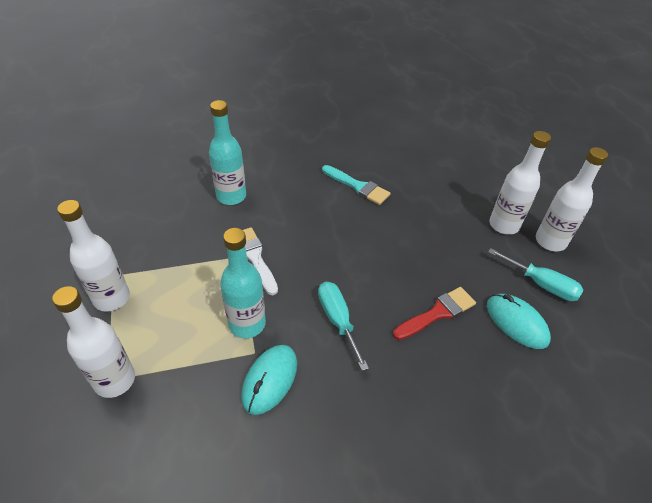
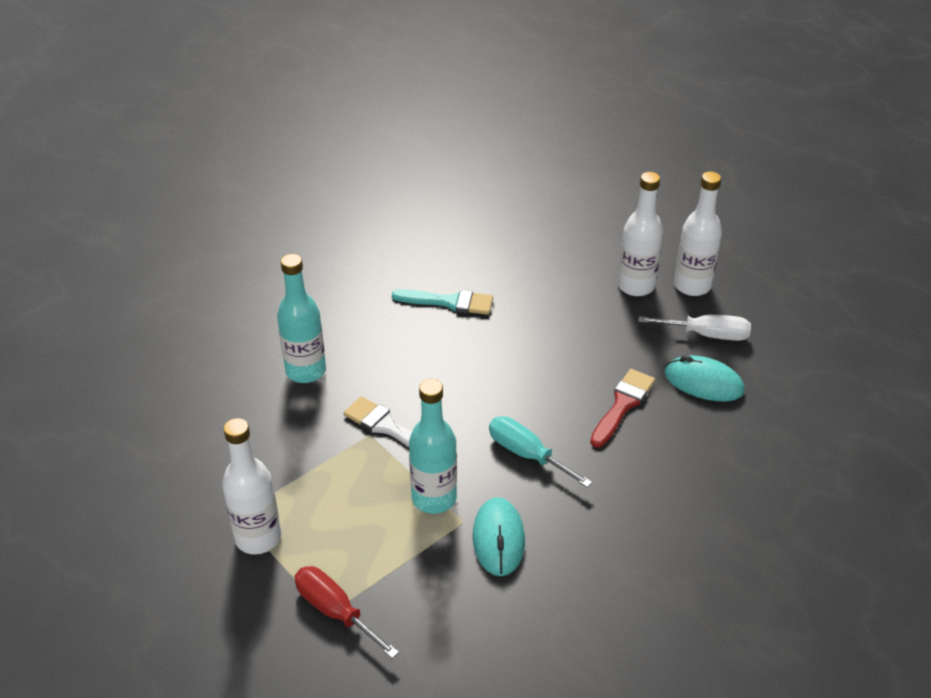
camera: 25 degrees left, 5 degrees down
(115, 380) = (335, 611): white bottle -> red screwdriver
(541, 284) = (707, 335): turquoise screwdriver -> white screwdriver

